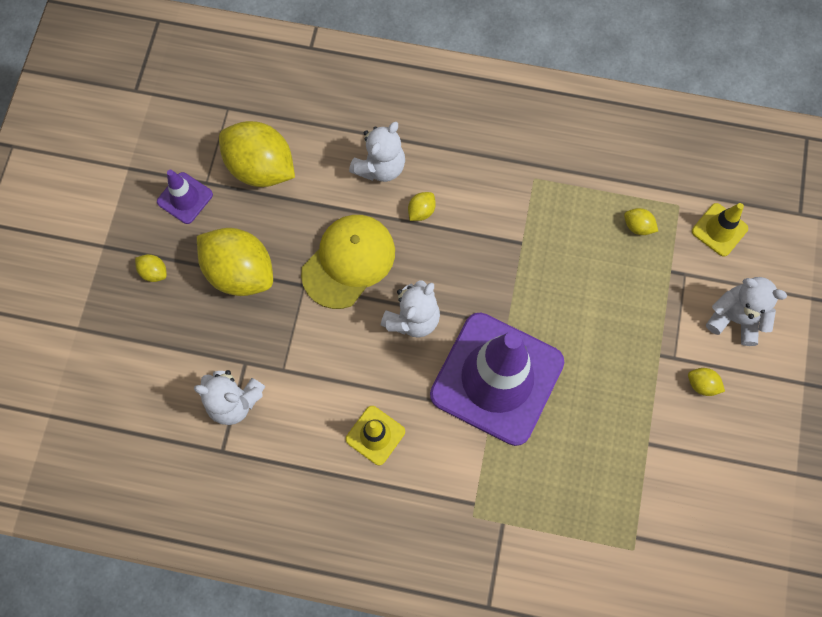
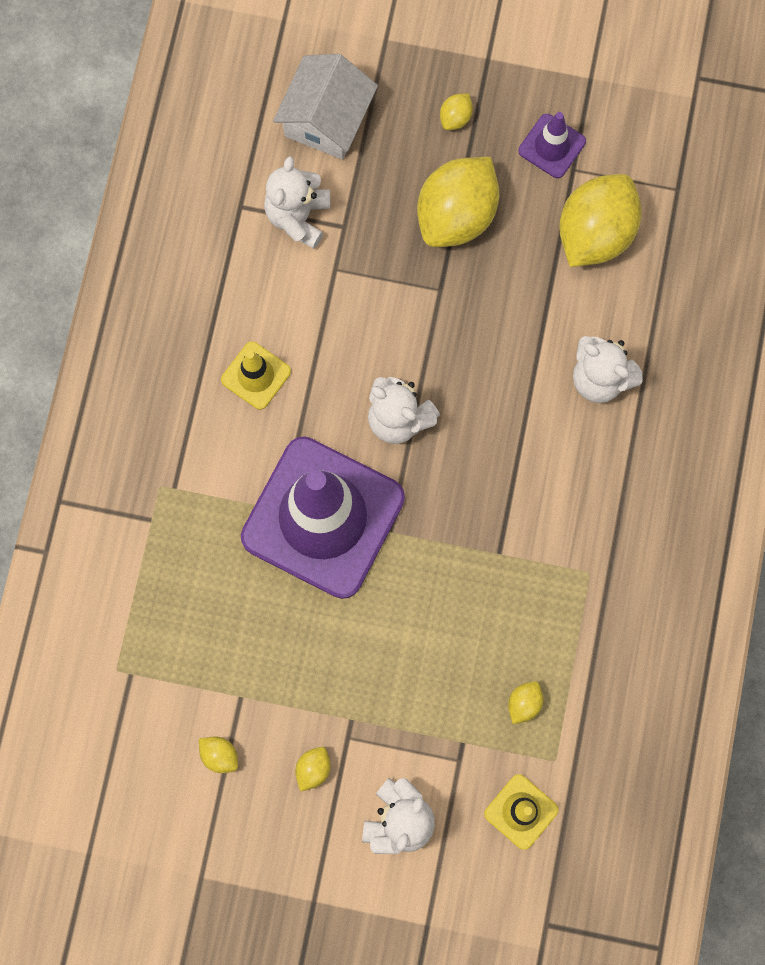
camera: 90 degrees right, 5 degrees up
(146, 377) = (326, 119): none -> white house
(348, 262) = (471, 341): yellow cap -> none
(421, 211) = (540, 429): yellow lemon -> yellow lemon (219, 755)

